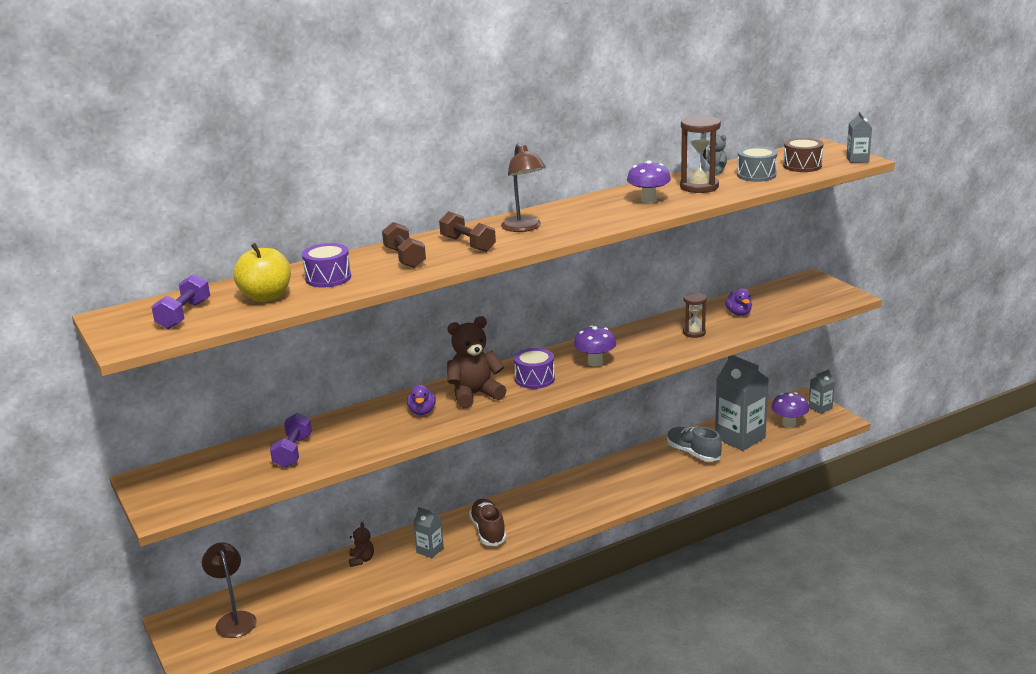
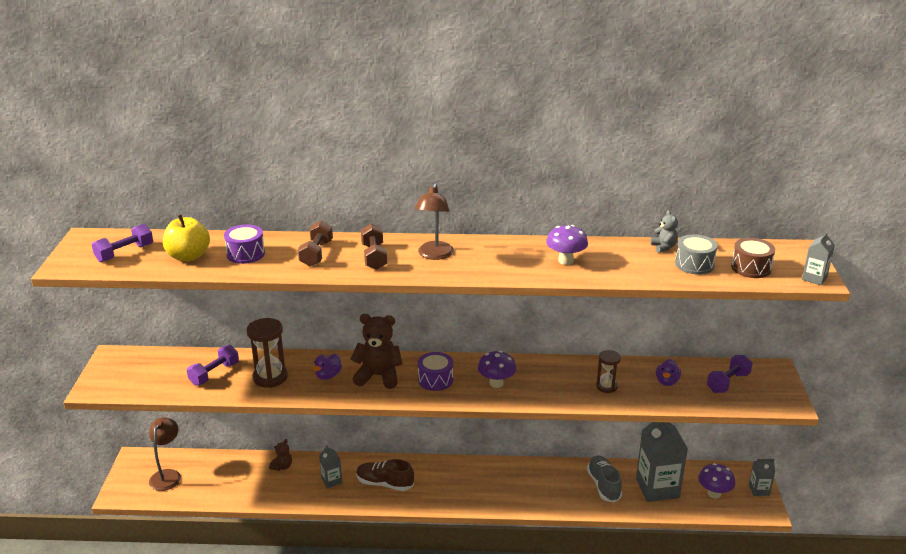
camera: 30 degrees right, 5 degrees up
(488, 531) = (384, 483): brown shoe -> brown shoe turned 90 degrees counterclockwise
(699, 187) = (627, 260): brown hourglass -> brown hourglass (270, 377)
(787, 298) = (728, 382): none -> purple dumbbell

